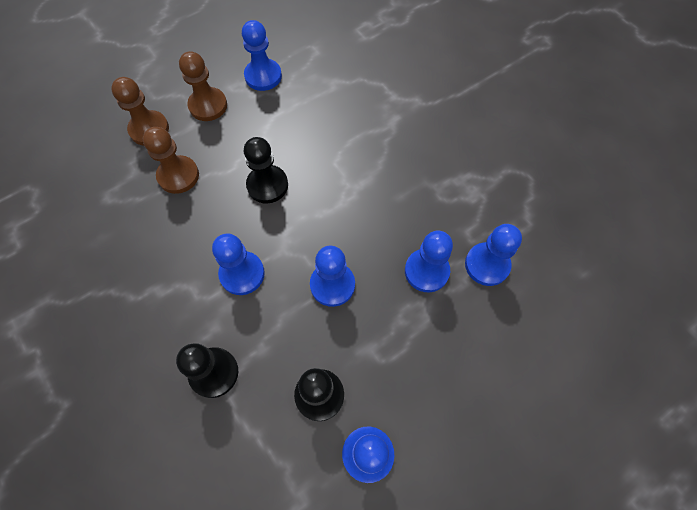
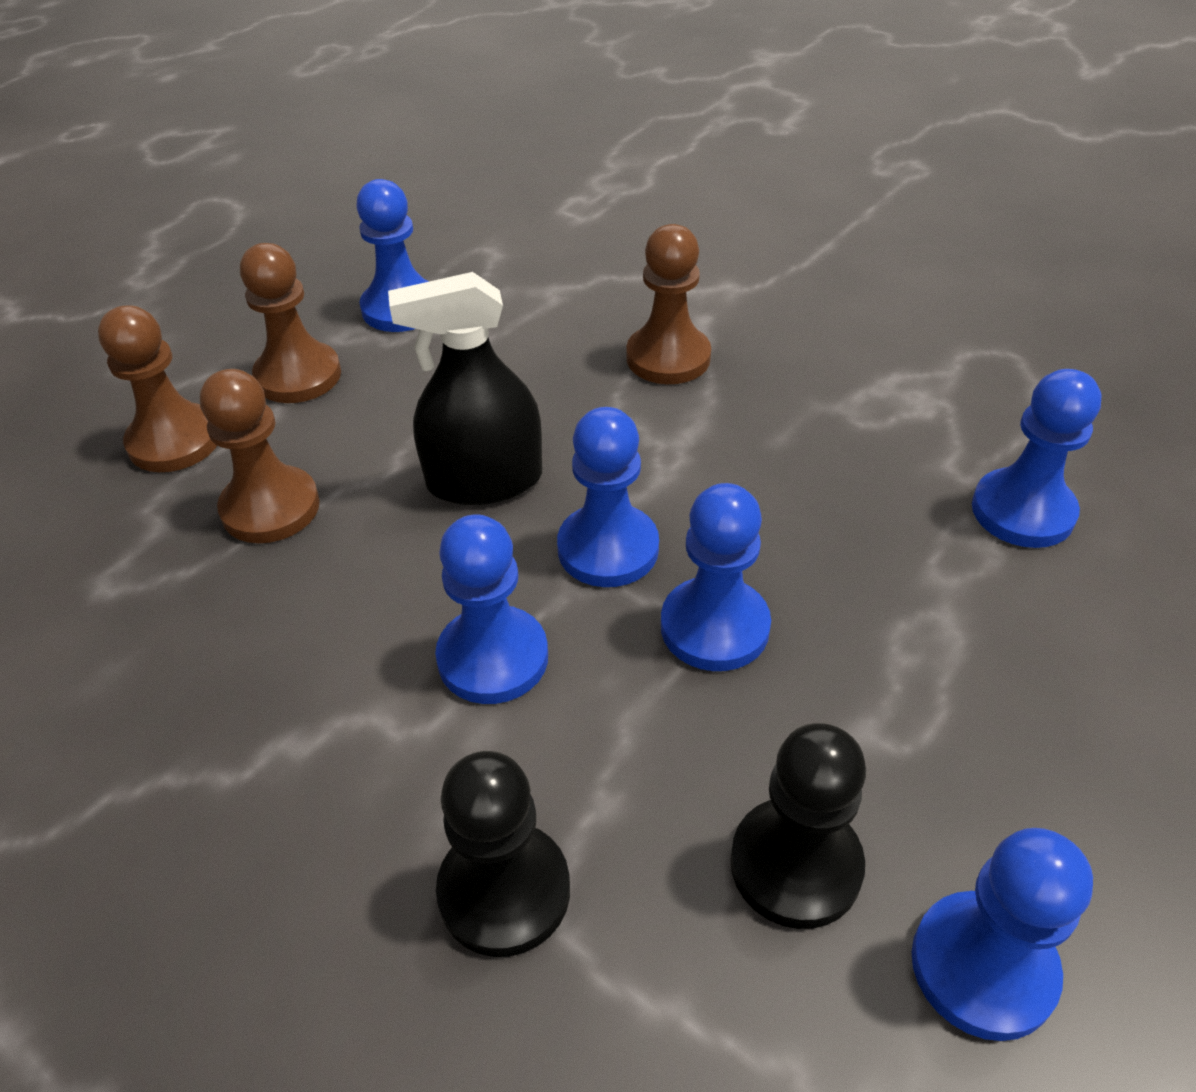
camera: 15 degrees left, 20 degrees down
(267, 185) = (484, 481): black pawn -> black spray bottle
(370, 137) = (668, 358): none -> brown pawn
(426, 271) = (906, 552): blue pawn -> blue pawn (608, 549)

